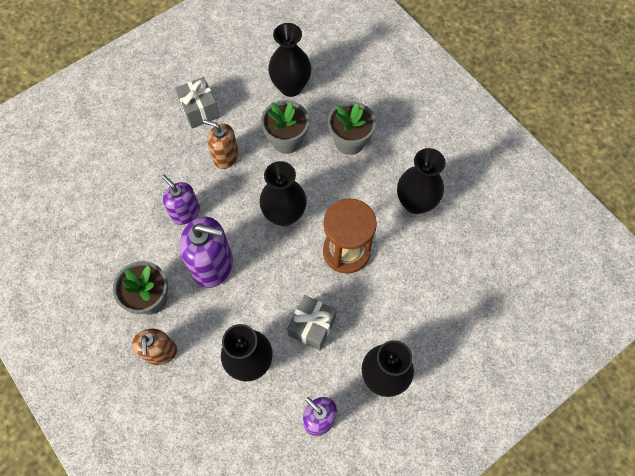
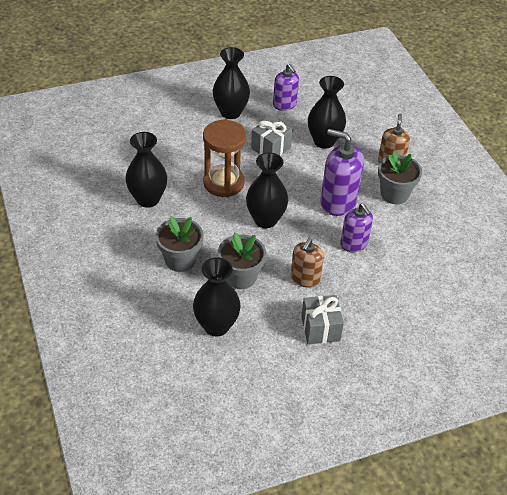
camera: 165 degrees left, 20 degrees down
(226, 156) = (305, 278): brown soap dispenser -> brown soap dispenser turned 75 degrees clockwise

